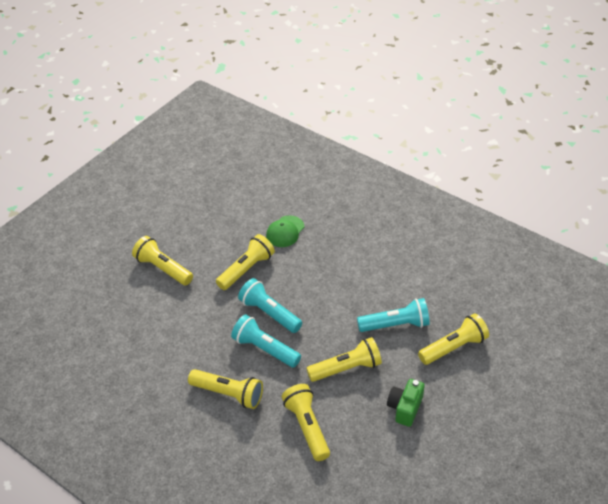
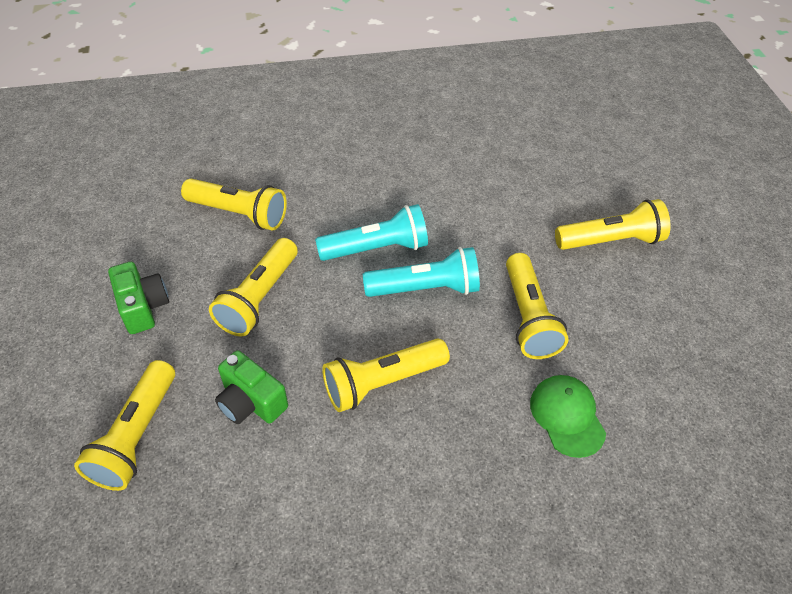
camera: 130 degrees right, 5 degrees up
(228, 394) = (355, 185): yellow flashlight -> yellow flashlight (382, 382)
(395, 325) = (251, 402): turquoise flashlight -> green camera

